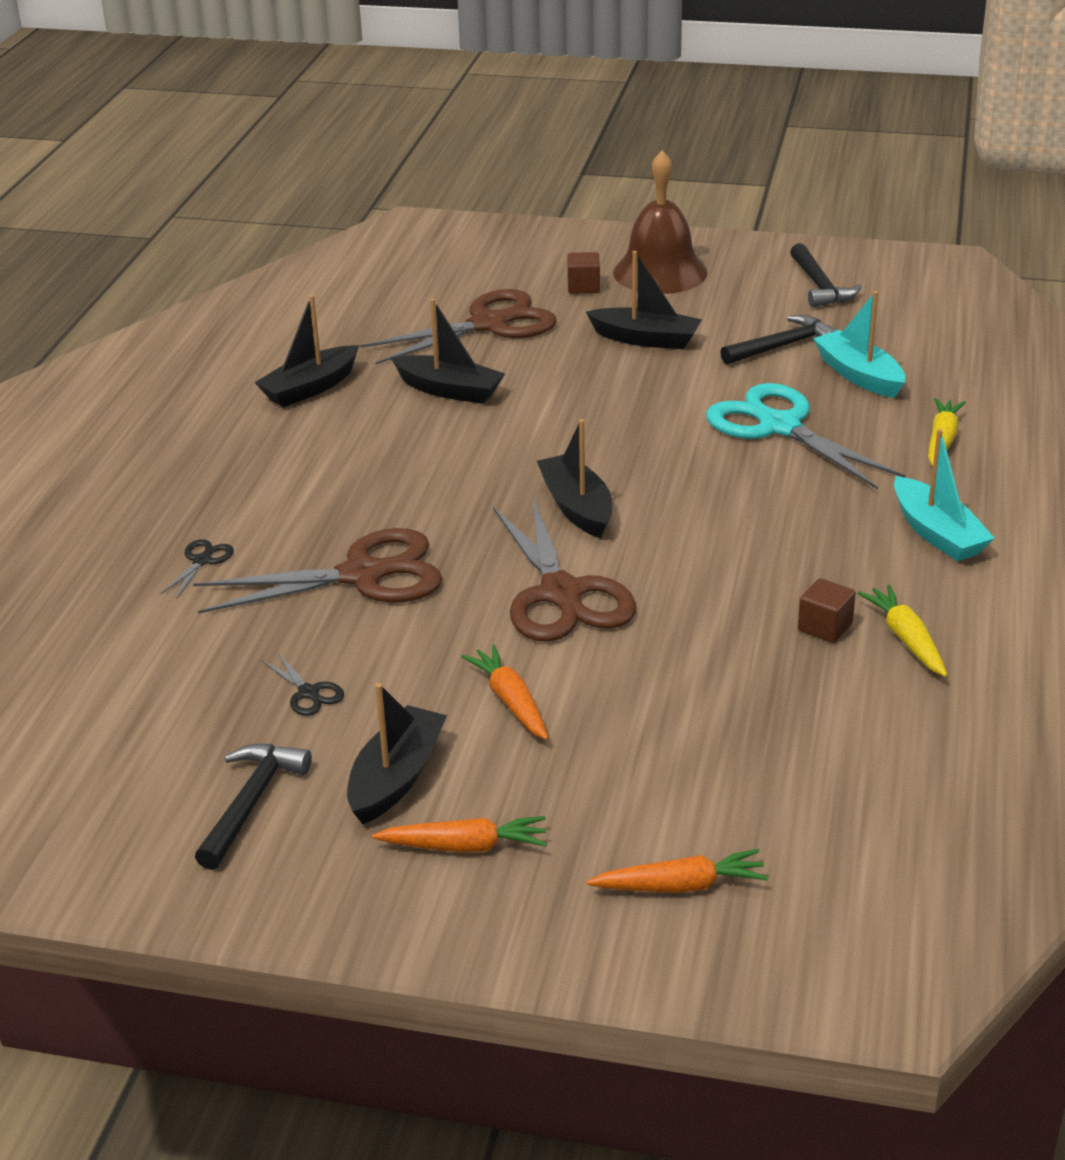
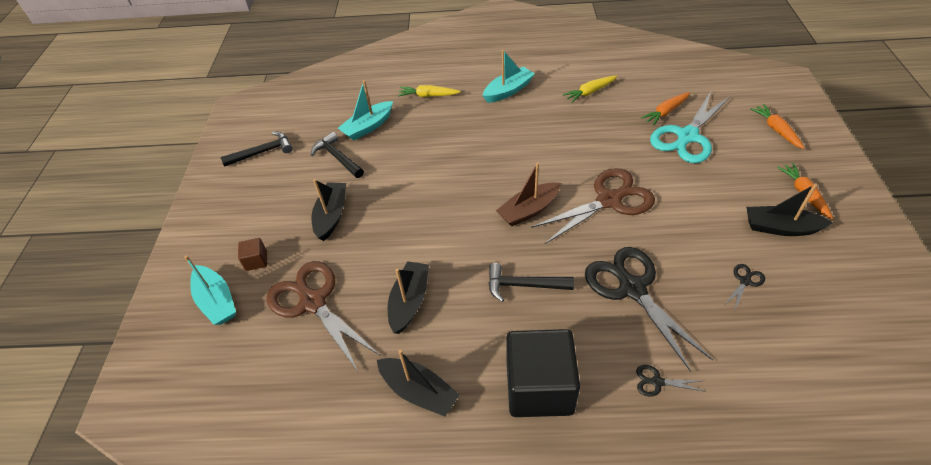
camera: 100 degrees left, 15 degrees up
(251, 802) = (837, 278): black hammer -> black hammer (523, 285)
(258, 469) = (539, 387): none -> black cube
(361, 575) = (632, 289): brown scissors -> black scissors
(511, 702) = (702, 200): orange carrot -> orange carrot (666, 112)
(527, 265) = (217, 301): none -> turquoise boat
(577, 507) = (529, 210): black boat -> brown boat
(660, 272) = (237, 225): brown bell -> none
(780, 427) = (426, 147): turquoise scissors -> turquoise scissors (687, 136)
(825, 627) = (593, 114): brown cube -> none

